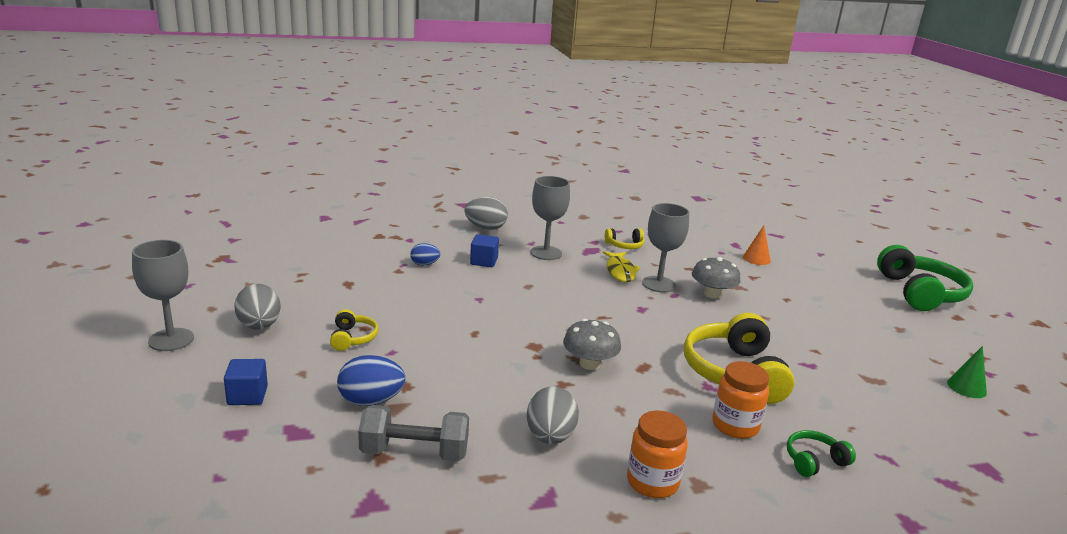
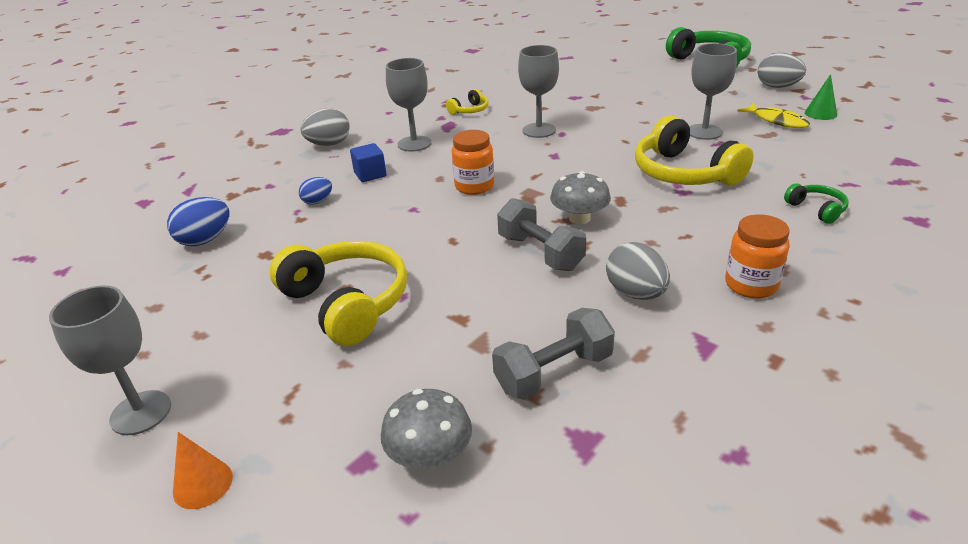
camera: 30 degrees left, 10 degrees up
(247, 396) = (319, 418): blue cube -> none
(259, 326) = (229, 343): grey egg -> grey egg (777, 87)
(353, 338) = (347, 303): yellow headphones -> yellow headphones, size x2.11
(371, 401) = (449, 350): blue egg -> blue egg (205, 240)
(523, 372) = (540, 252): none -> grey dumbbell
(620, 271) = (496, 133): yellow fish -> yellow fish (777, 121)
(712, 294) = (587, 121): grey mushroom -> grey mushroom (430, 455)
(735, 426) = (739, 211): orange jar -> orange jar (474, 186)
(756, 259) = (578, 81): orange cone -> orange cone (203, 484)
(810, 349) = (704, 132): none -> grey goblet
(814, 461) = (816, 209): green headphones -> green headphones turned 120 degrees clockwise

